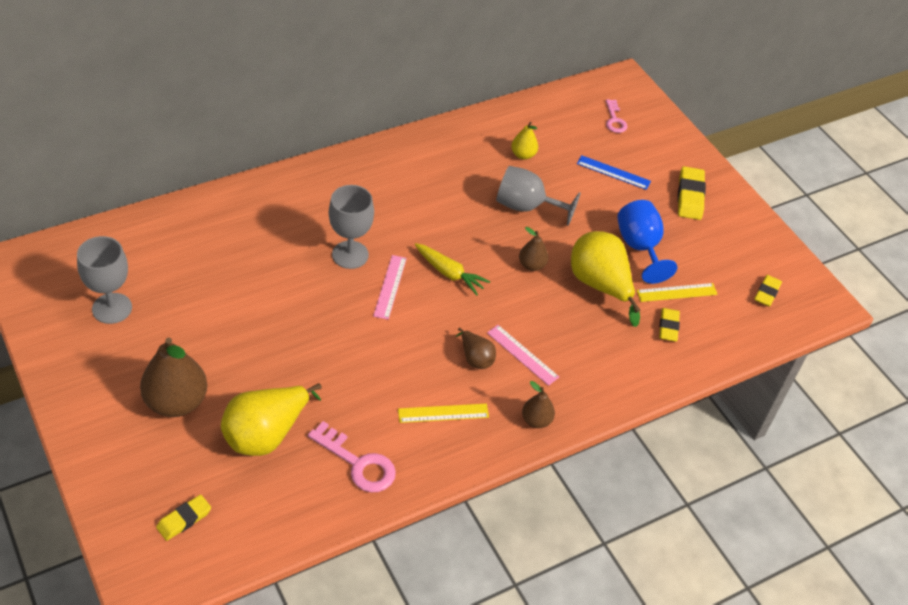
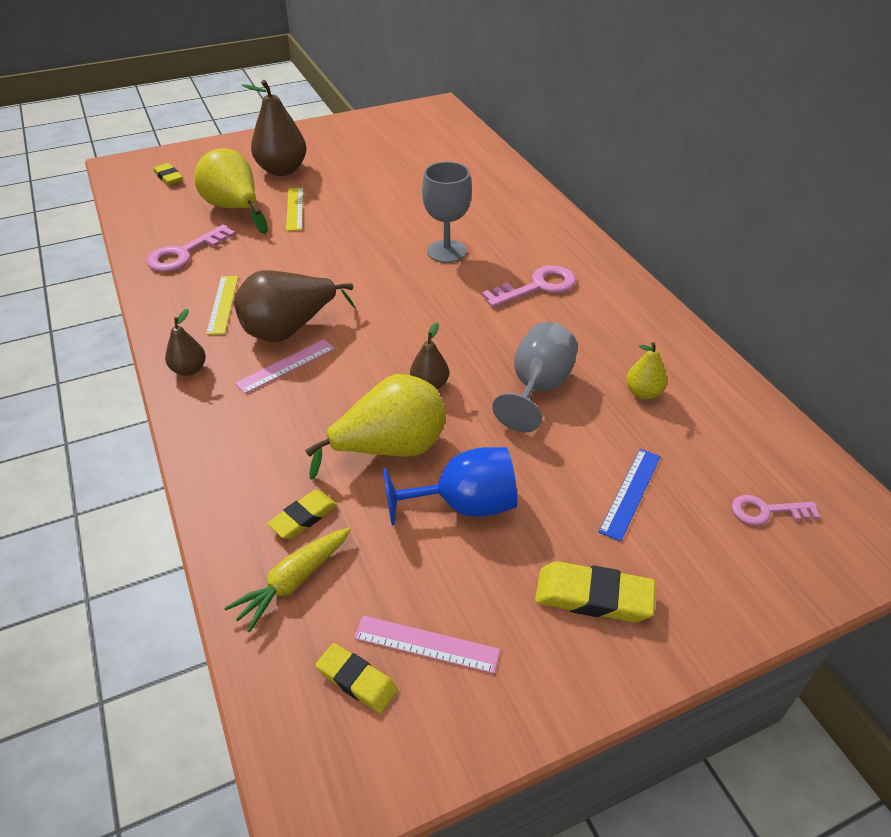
camera: 100 degrees right, 5 degrees down
(112, 308) = (386, 141): grey goblet -> none
(390, 287) = (400, 275): pink ruler -> pink ruler (426, 644)
(402, 198) = (537, 286): none -> pink key
(449, 273) = (417, 317): yellow carrot -> yellow carrot (293, 582)
(475, 358) = (289, 329): brown pear -> brown pear, size x1.93
(668, 327) = (303, 517): yellow eraser -> yellow eraser turned 60 degrees counterclockwise
(677, 292) = (369, 539): yellow ruler -> yellow ruler (295, 209)

